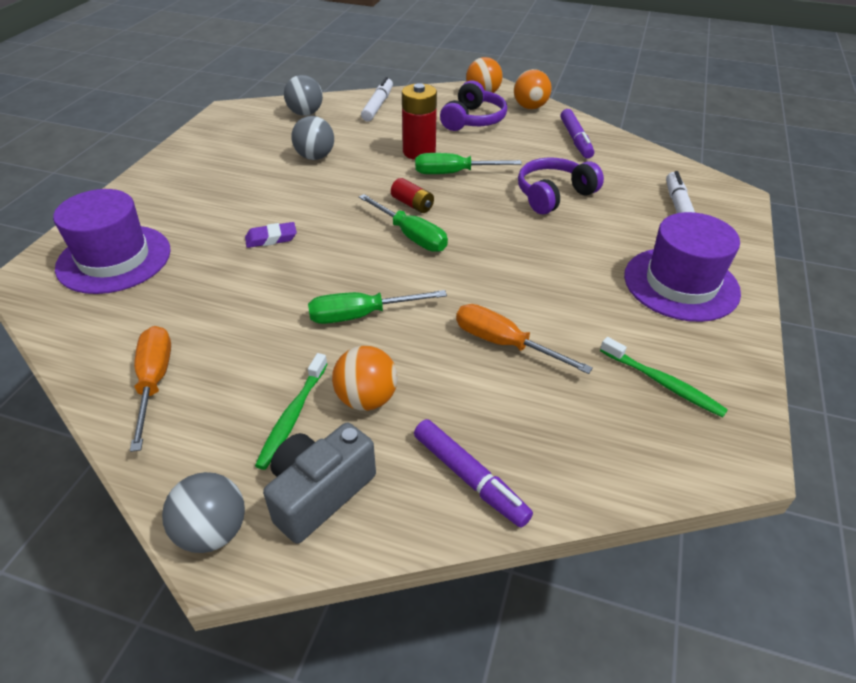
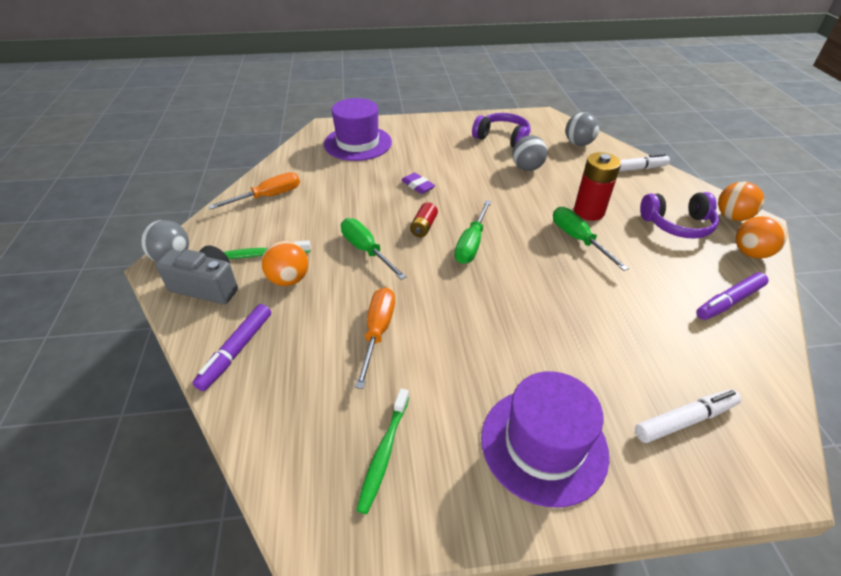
camera: 65 degrees right, 0 degrees up
(412, 204) = (512, 232): red battery -> red battery (423, 227)
(553, 195) = (608, 310): purple headphones -> purple headphones (502, 138)

